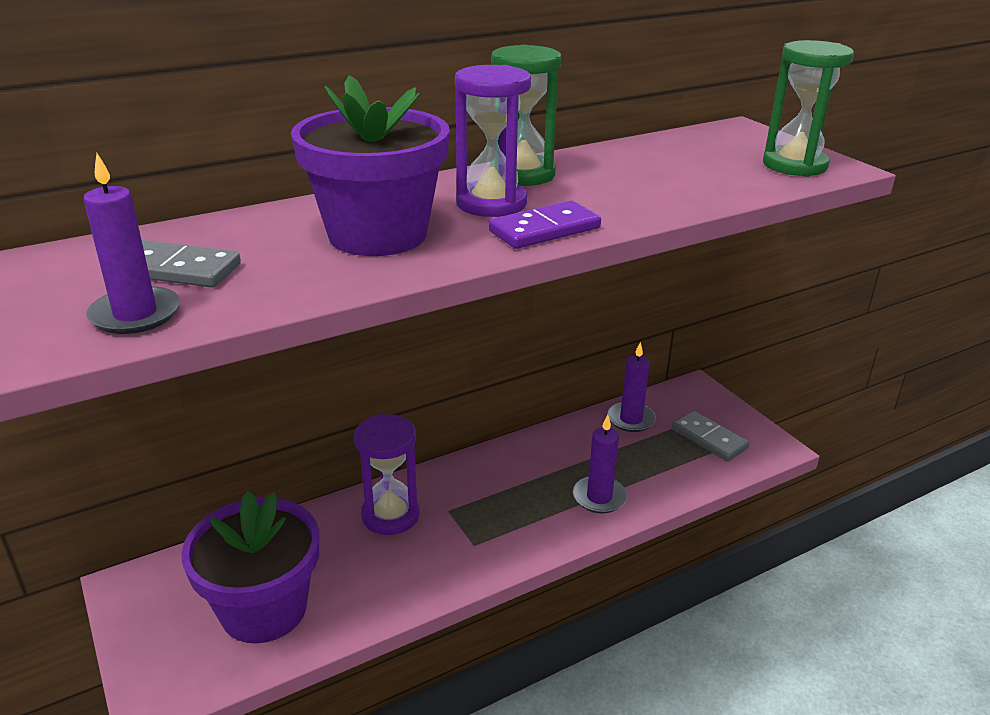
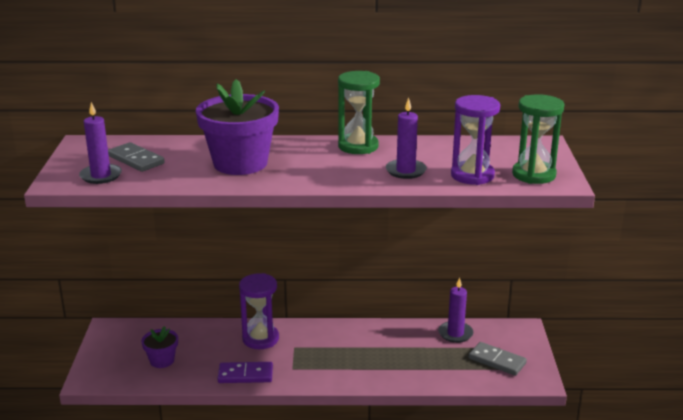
camera: 30 degrees right, 5 degrees down
(264, 609) = (162, 360): purple flower pot -> purple flower pot, size x0.49
(491, 203) = (317, 159): purple hourglass -> purple hourglass (472, 175)
(544, 230) = (324, 179): purple domino -> purple domino (245, 375)
(599, 497) = (388, 369): purple candle -> purple candle (405, 171)
(709, 438) = (497, 361): grey domino -> grey domino turned 45 degrees counterclockwise

